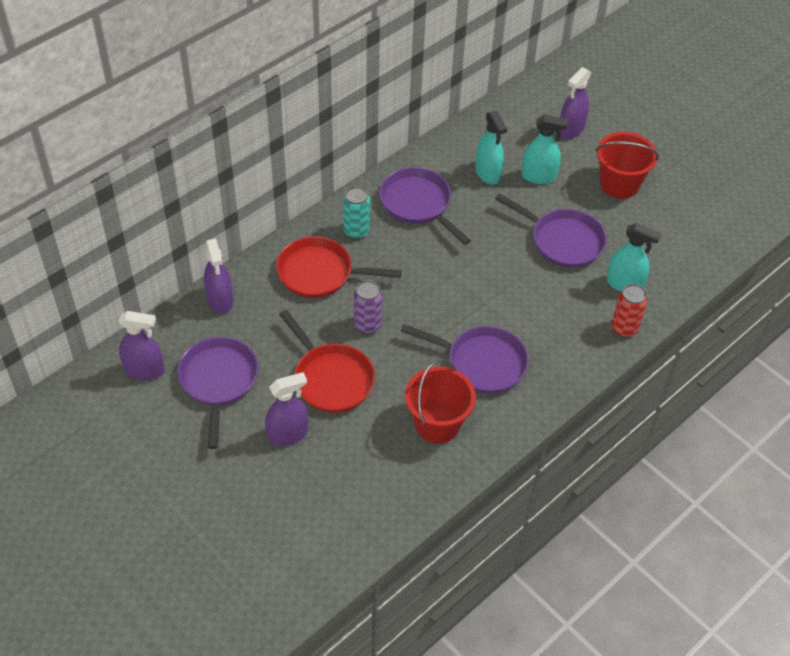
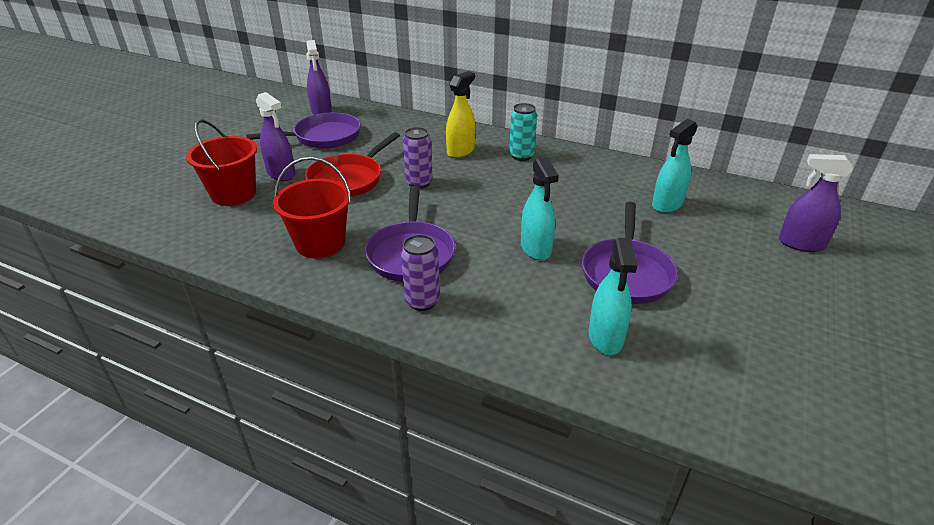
camera: 70 degrees right, 15 degrees down
(220, 300) = (403, 121): purple spray bottle -> none
(320, 273) = (460, 151): red pan -> yellow spray bottle
(418, 204) = (583, 177): purple pan -> none
(538, 176) = (702, 236): turquoise spray bottle -> turquoise spray bottle (536, 248)
(547, 373) = (422, 301): none -> purple can
(619, 184) = (765, 299): red bucket -> red bucket (233, 194)
(624, 328) = (532, 352): red can -> none

